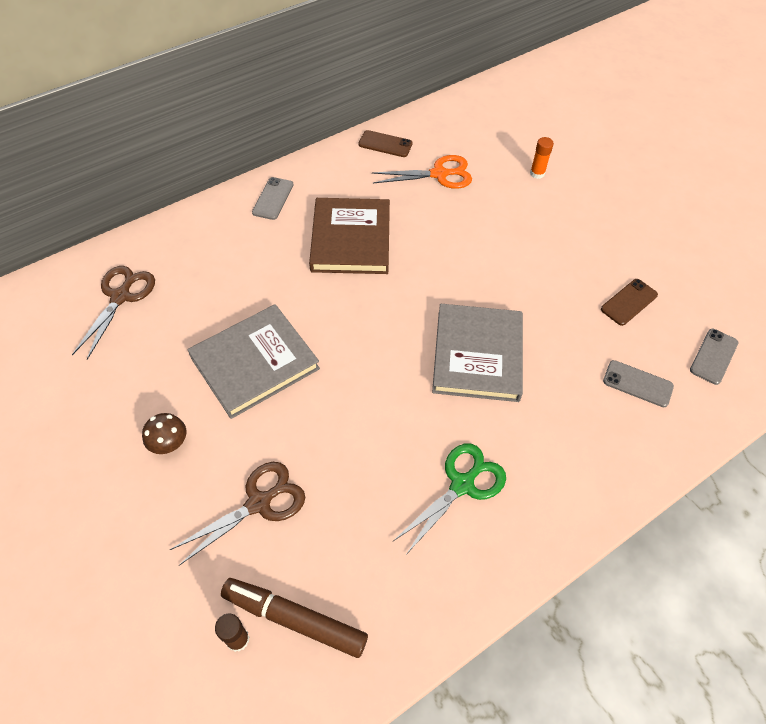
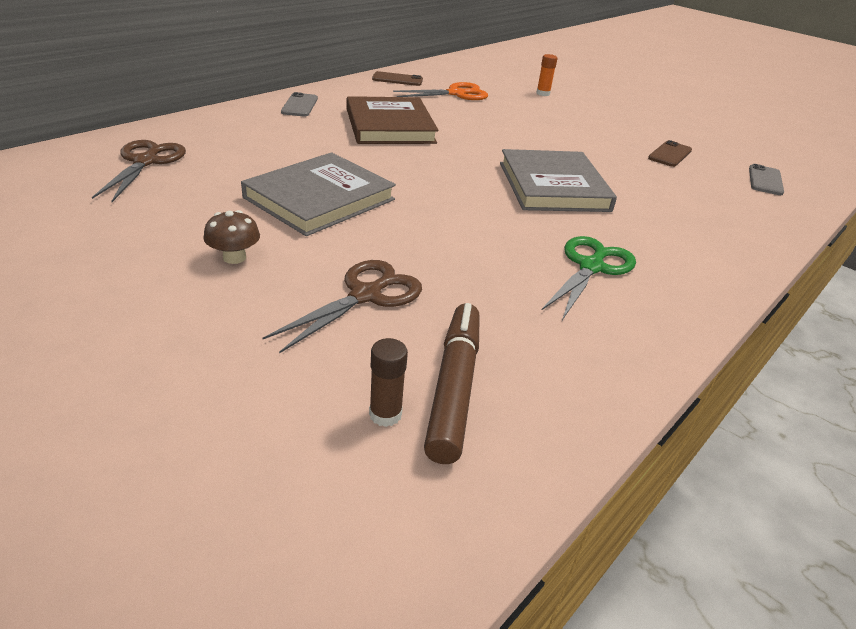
camera: 15 degrees left, 20 degrees down
(294, 619) = (454, 387): brown marker -> brown marker turned 90 degrees clockwise
(637, 384) = (713, 197): grey phone -> none

